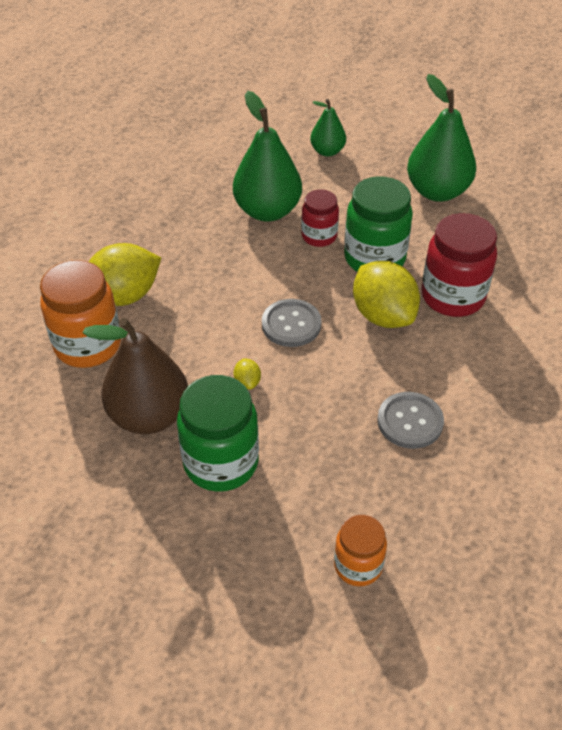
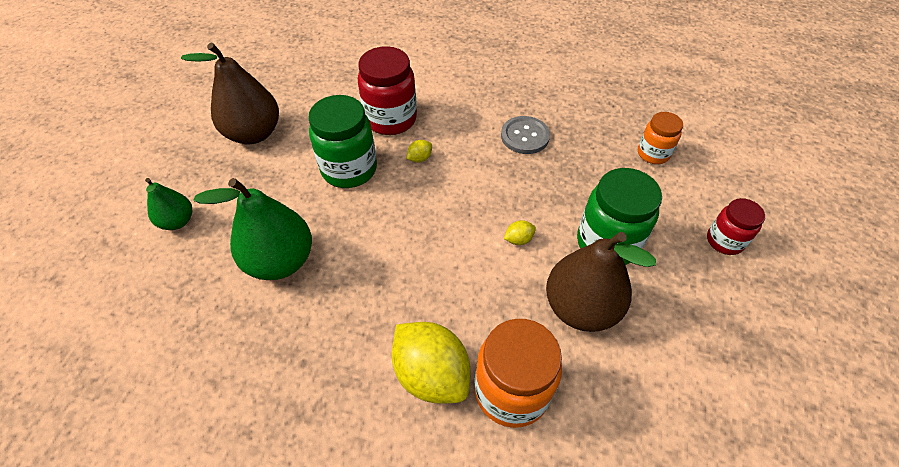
camera: 100 degrees left, 5 degrees up
(291, 324) = (443, 218): grey button -> none
(319, 236) = (320, 212): red jar -> red jar (724, 241)
(383, 315) = (419, 158): yellow lemon -> yellow lemon, size x0.42
(437, 191) = (254, 133): green pear -> brown pear

